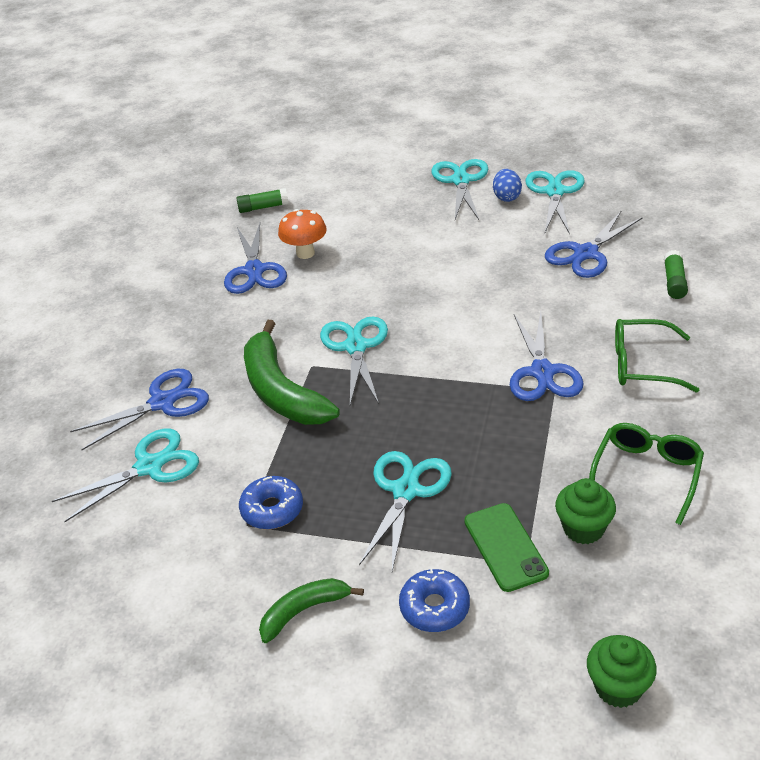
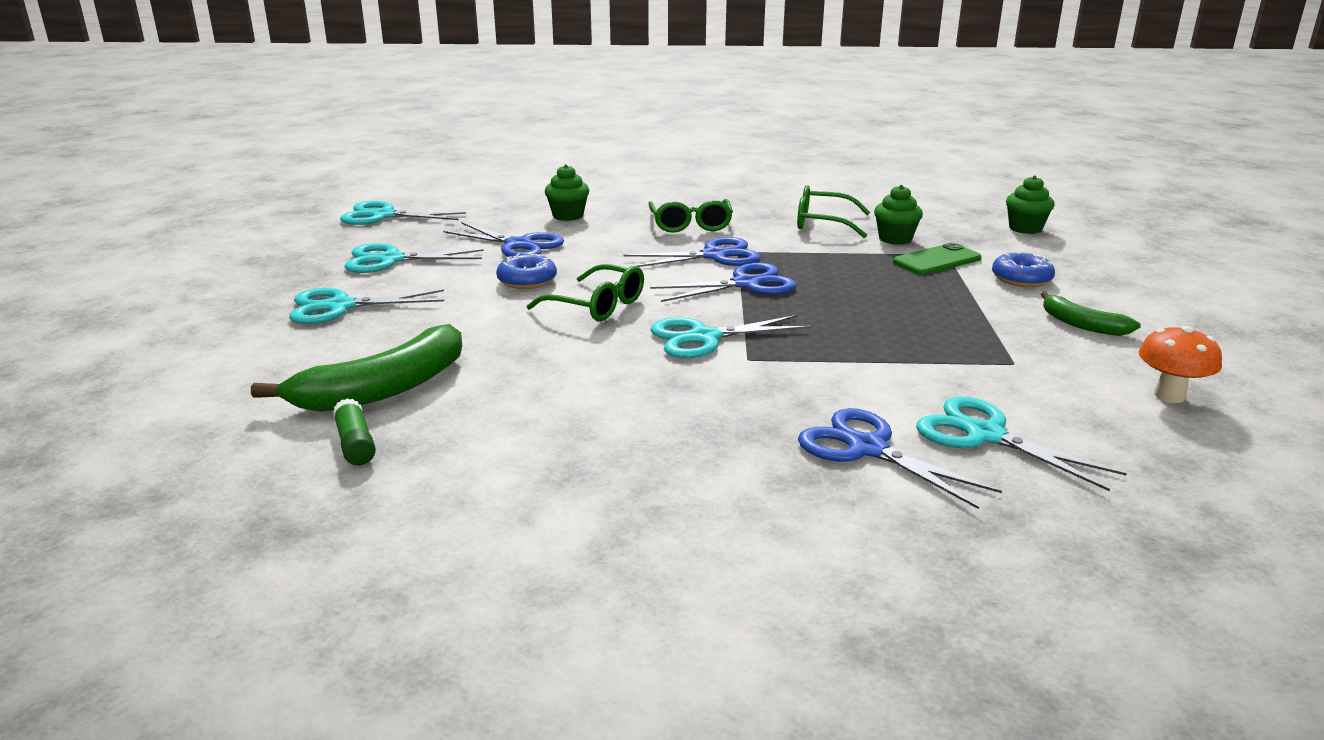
camera: 105 degrees left, 15 degrees down
(254, 270) = (545, 425): blue scissors -> blue scissors (746, 284)
(272, 509) = (982, 353): blue donut -> blue donut (527, 281)
(282, 391) = (802, 370): green banana -> green banana (383, 389)
(305, 253) = (501, 391): orange mushroom -> orange mushroom (1169, 395)
(406, 491) = (906, 297): turquoise scissors -> turquoise scissors (383, 216)
(434, 295) = (597, 306): none -> green glasses
(506, 197) = (392, 281): blue egg -> none
(674, 282) = (568, 216): green glue stick -> green cupcake

